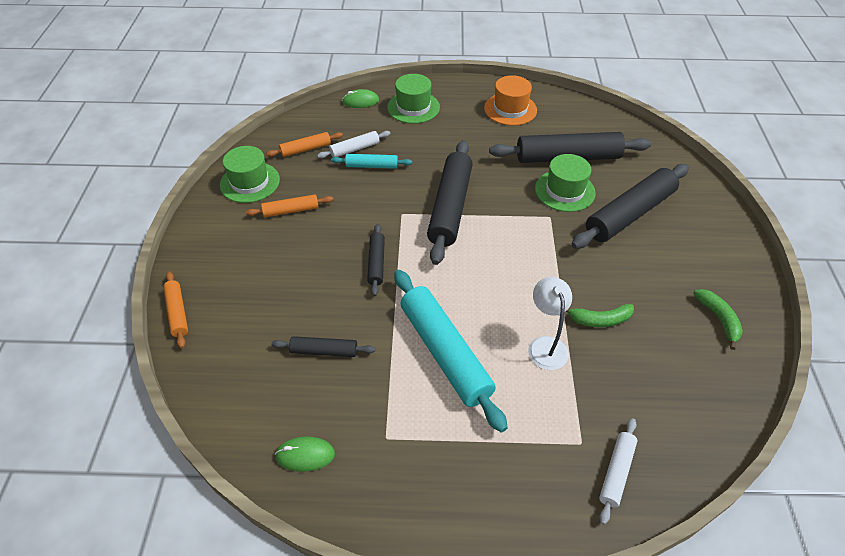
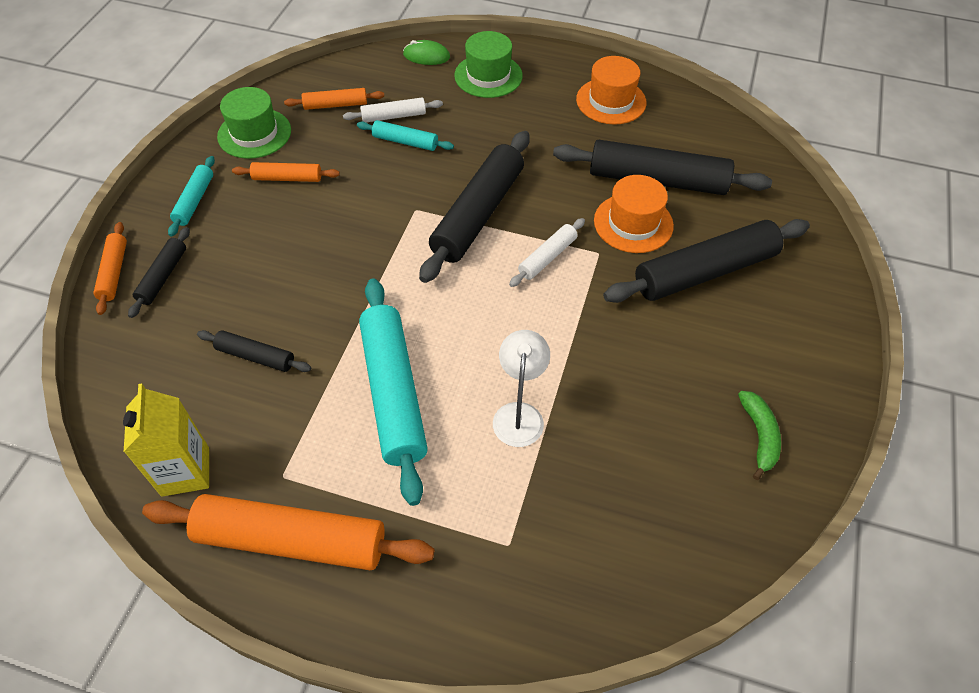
camera: 15 degrees right, 5 degrees up
(222, 243) = (194, 201): none -> turquoise rolling pin
(305, 455) = (185, 471): green mouse -> yellow carton
(376, 263) = (359, 264): black rolling pin -> black rolling pin (163, 276)
(415, 486) = (291, 540): none -> orange rolling pin
(564, 191) = (633, 223): green hat -> orange hat
(599, 320) = (602, 399): green banana -> none
(616, 472) = (536, 591): white rolling pin -> white rolling pin (547, 257)

